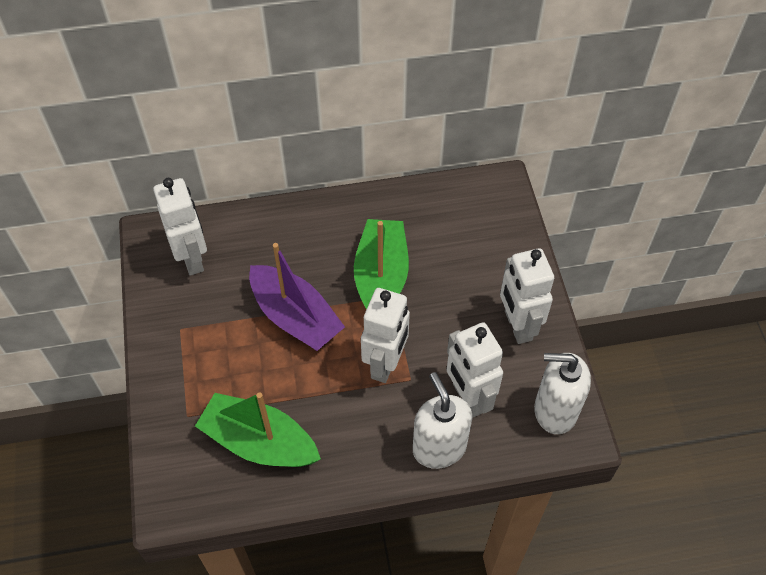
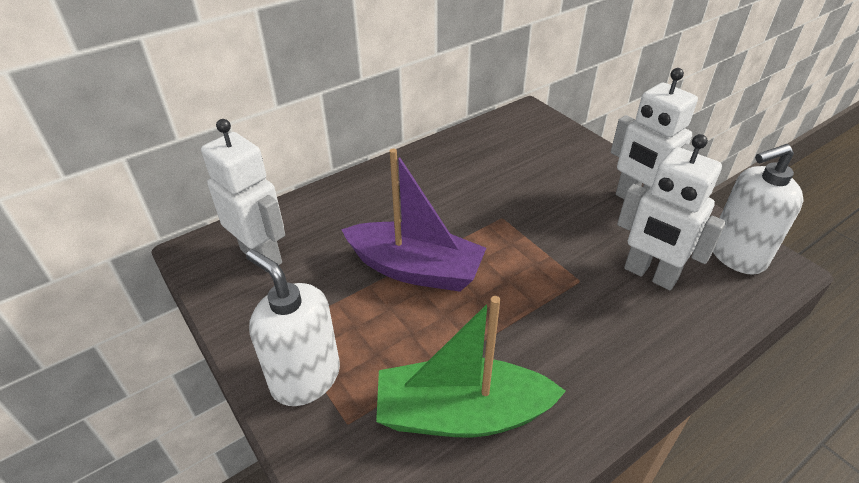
camera: 25 degrees left, 15 degrees down
(381, 276) = (478, 206): green boat -> none
(385, 364) = (543, 276): white robot -> none
(439, 447) = (664, 332): white soap dispenser -> white soap dispenser (305, 378)

